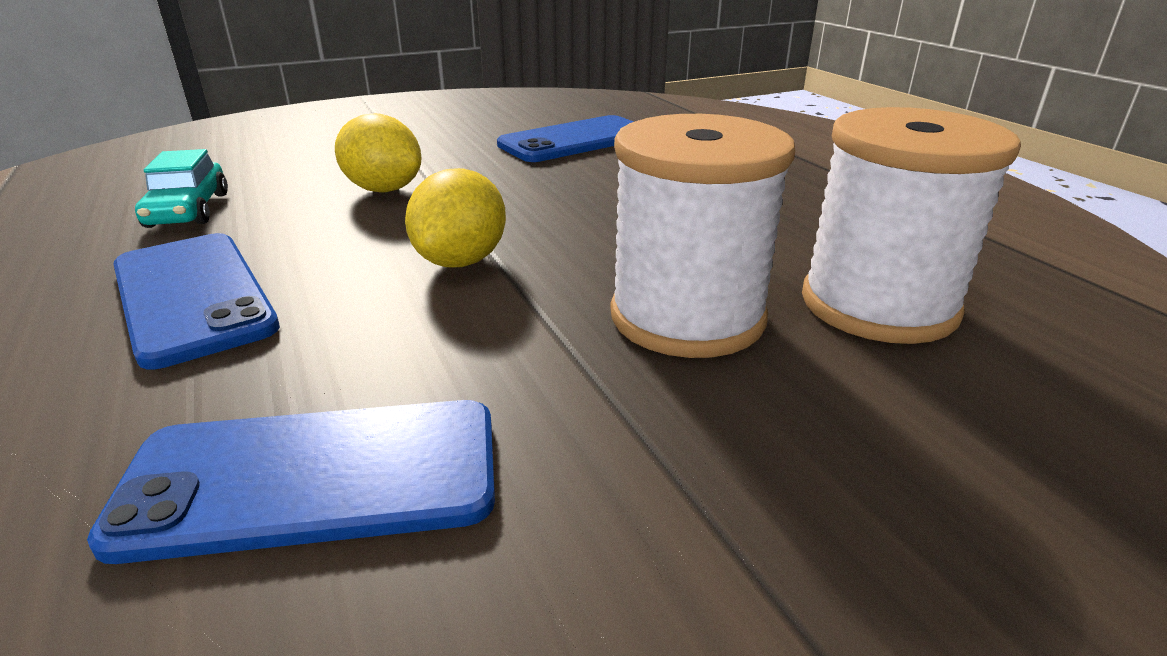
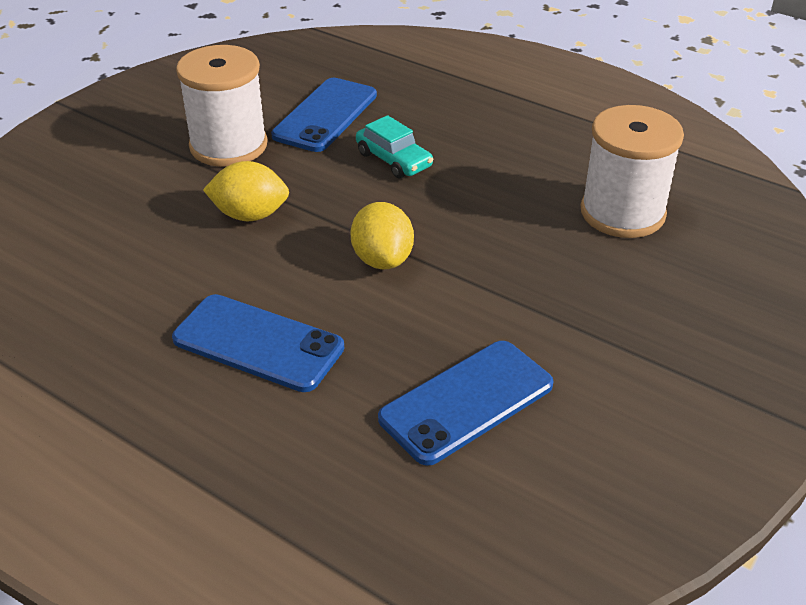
camera: 30 degrees left, 10 degrees up
(188, 210) = (135, 283): turquoise car -> turquoise car (394, 160)
(687, 316) = (541, 254): white spool -> white spool (228, 145)

